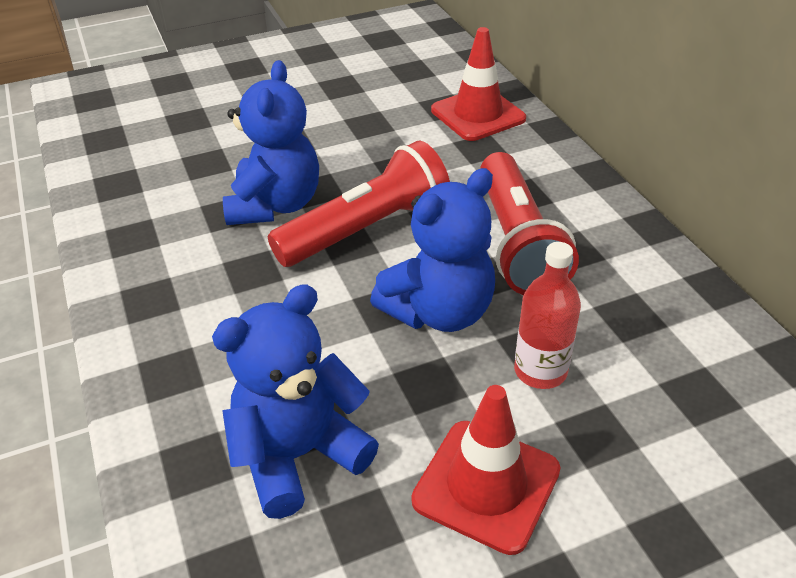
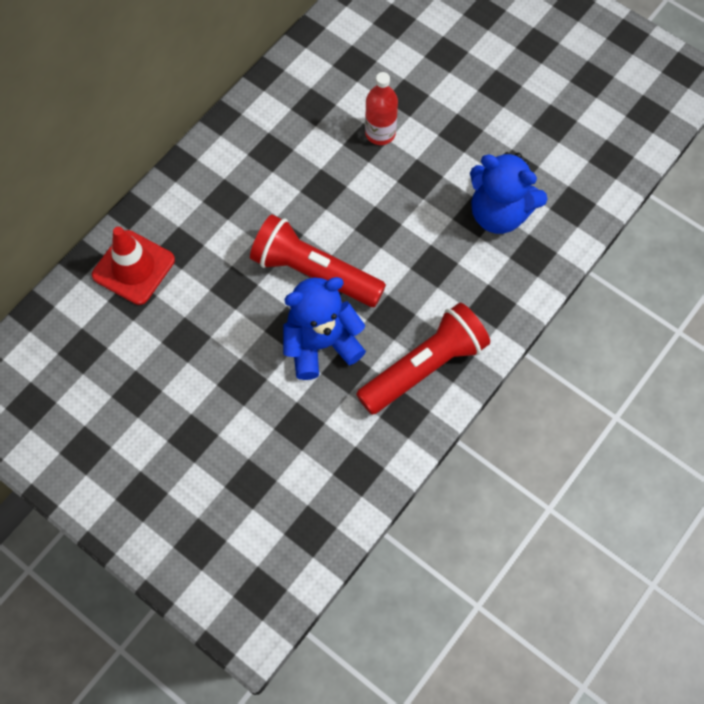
camera: 120 degrees left, 25 degrees up
(439, 312) = (365, 197): blue teddy bear -> none
(486, 485) = (464, 129): red traffic cone -> none
(517, 242) = (279, 182): red flashlight -> red flashlight (424, 367)

